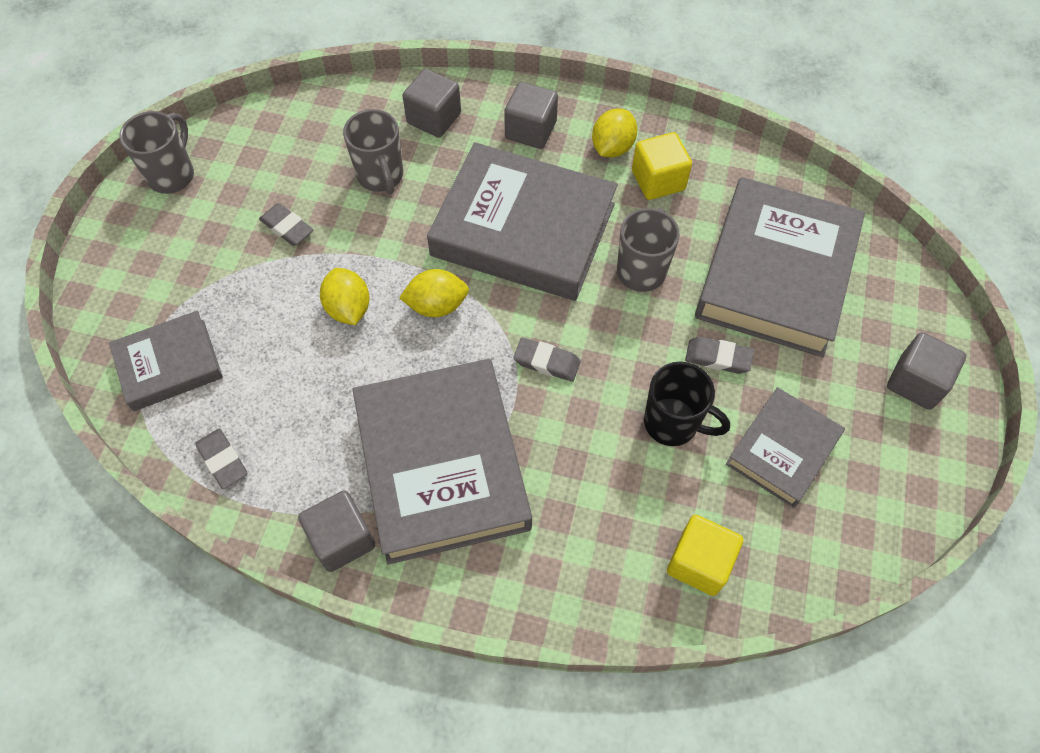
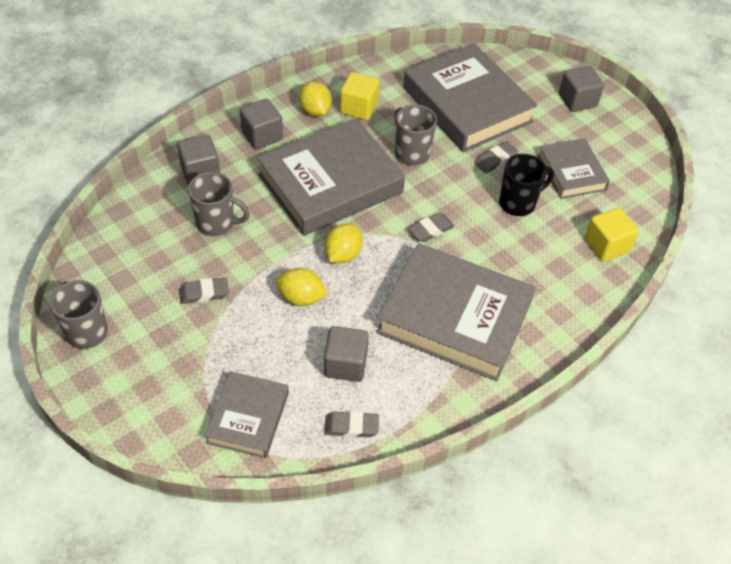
camera: 55 degrees left, 10 degrees down
(342, 539) = (461, 394): grey cube -> grey cube (345, 364)

